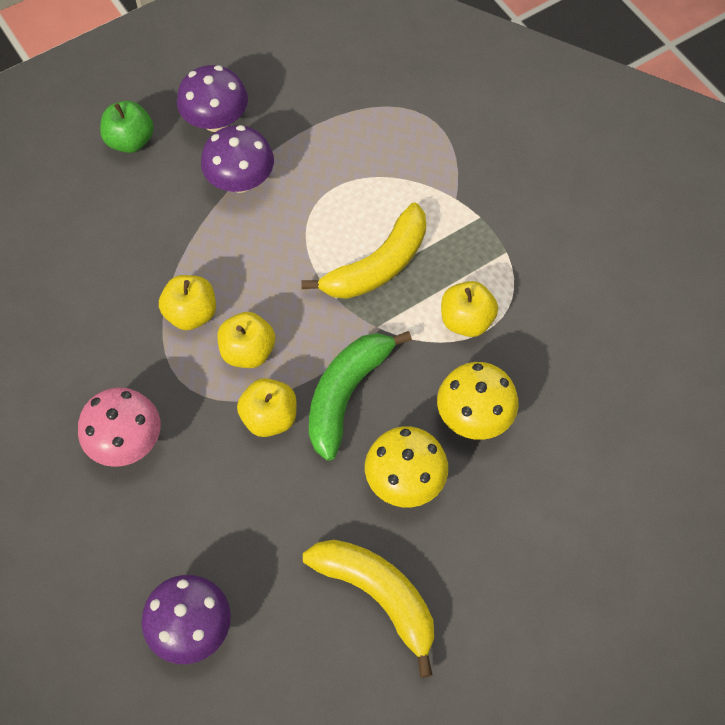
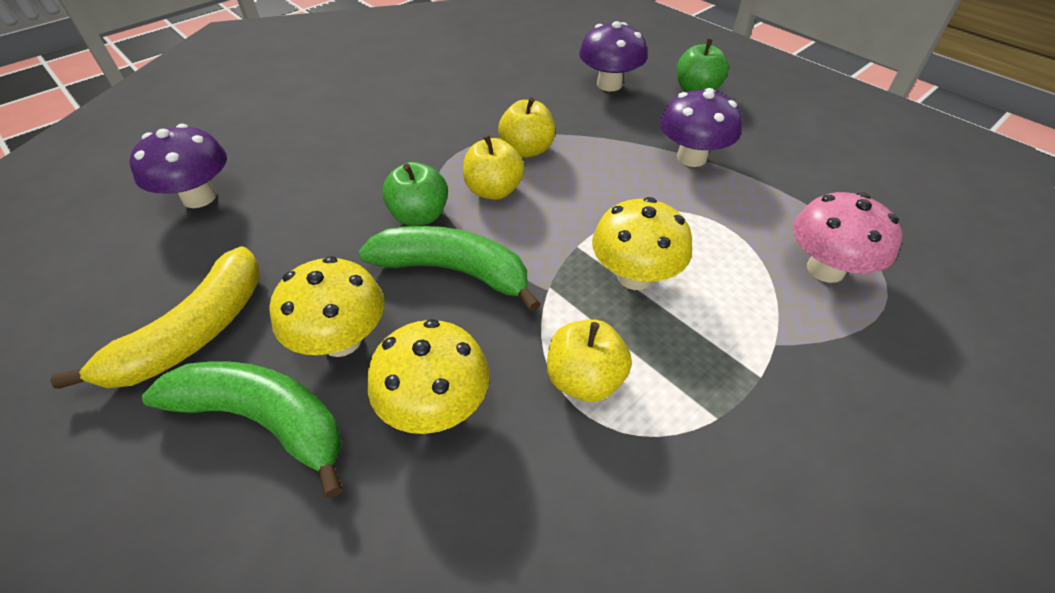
camera: 80 degrees right, 15 degrees down
(126, 442) = (389, 134): pink mushroom -> pink mushroom (825, 269)
(216, 121) = (752, 133): purple mushroom -> purple mushroom (609, 84)
(269, 417) = (419, 216): yellow apple -> green apple
(377, 265) = (634, 276): yellow banana -> yellow mushroom
(469, 530) = (264, 420): none -> green banana

